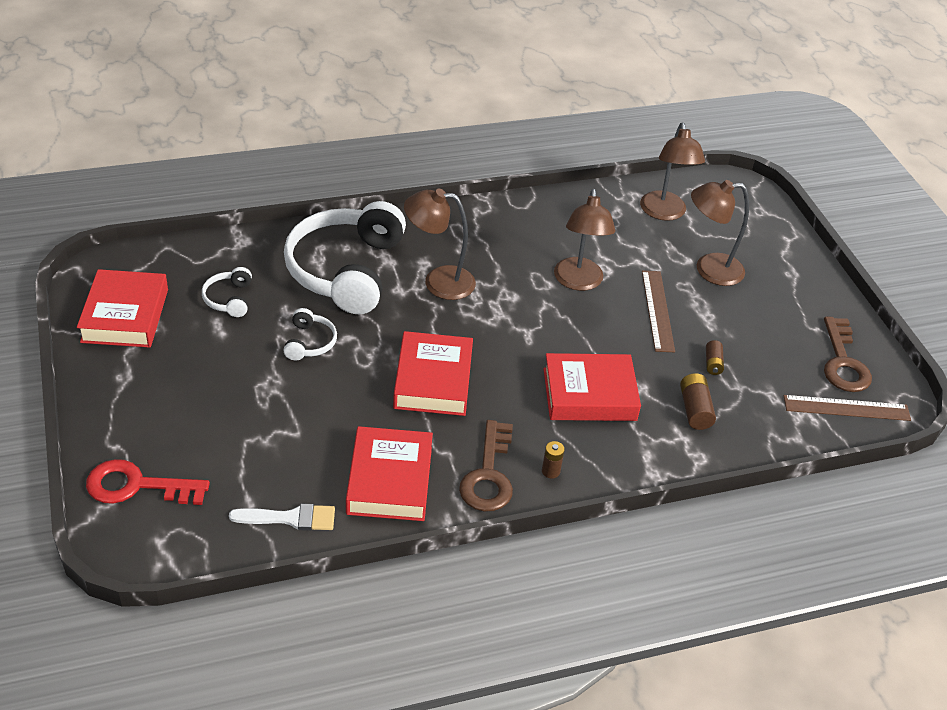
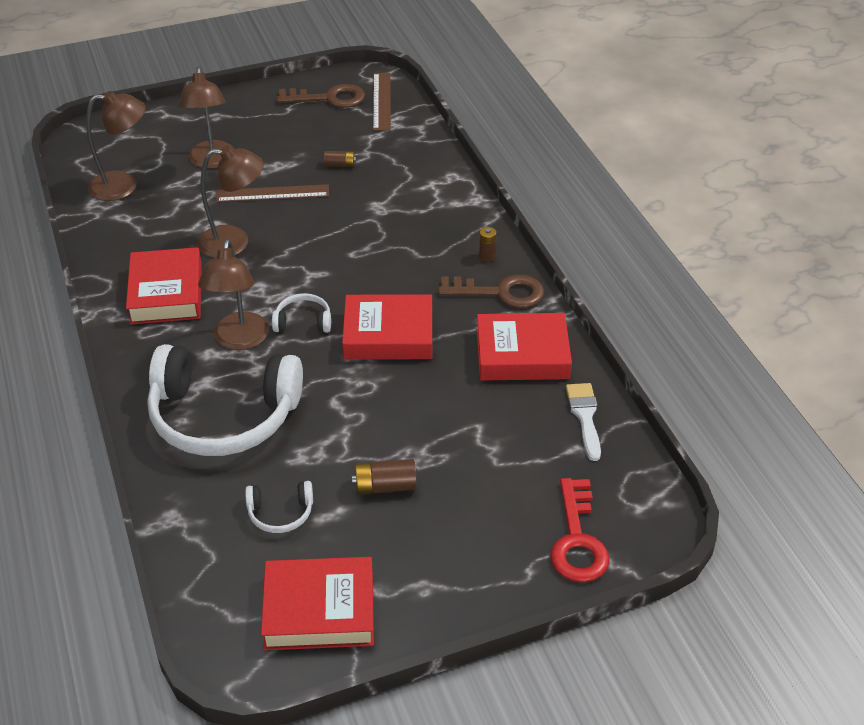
camera: 90 degrees left, 0 degrees up
(310, 342) = (346, 432): white headphones -> white headphones (303, 321)
(589, 394) = (390, 235): red book -> red book (166, 293)
(694, 410) = (398, 176): brown battery -> brown battery (385, 486)

